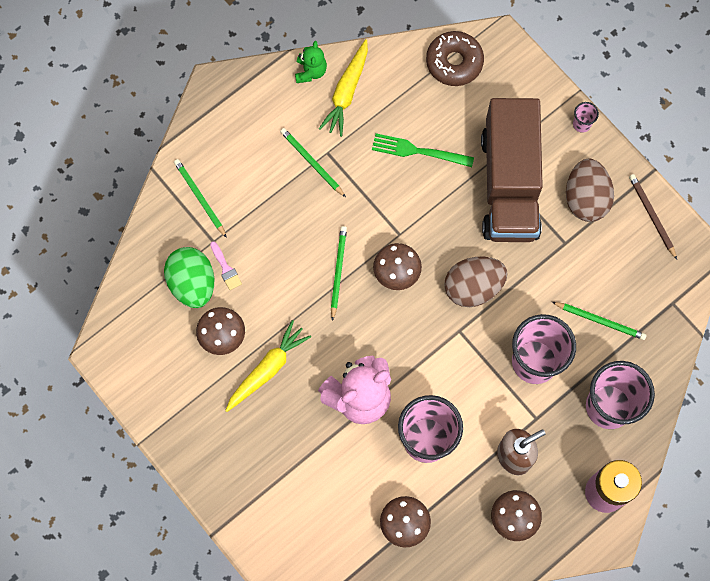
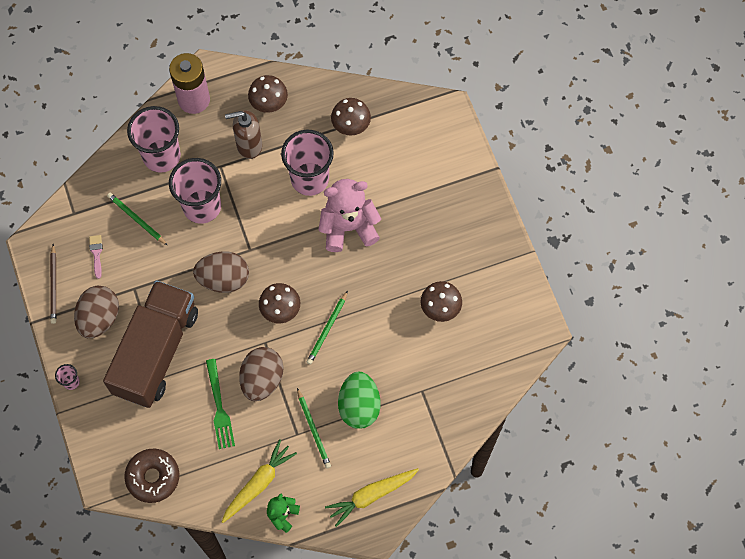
camera: 160 degrees left, 5 degrees down
(192, 283) = (450, 361): green egg -> green egg (359, 406)
(200, 198) = (420, 432): green pencil -> none
(226, 268) = (419, 364): pink brush -> pink brush (96, 253)
(267, 369) = (413, 272): yellow carrot -> yellow carrot (371, 495)
(386, 194) = (262, 379): none -> brown egg
(418, 151) = (219, 407): green fork -> green fork turned 45 degrees clockwise

